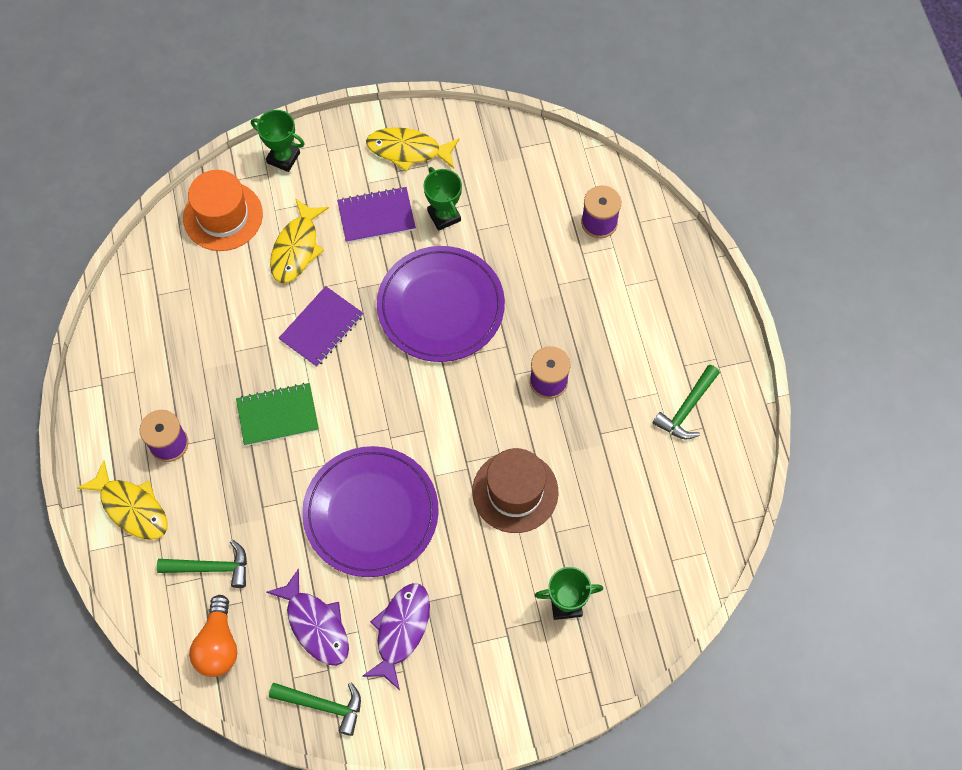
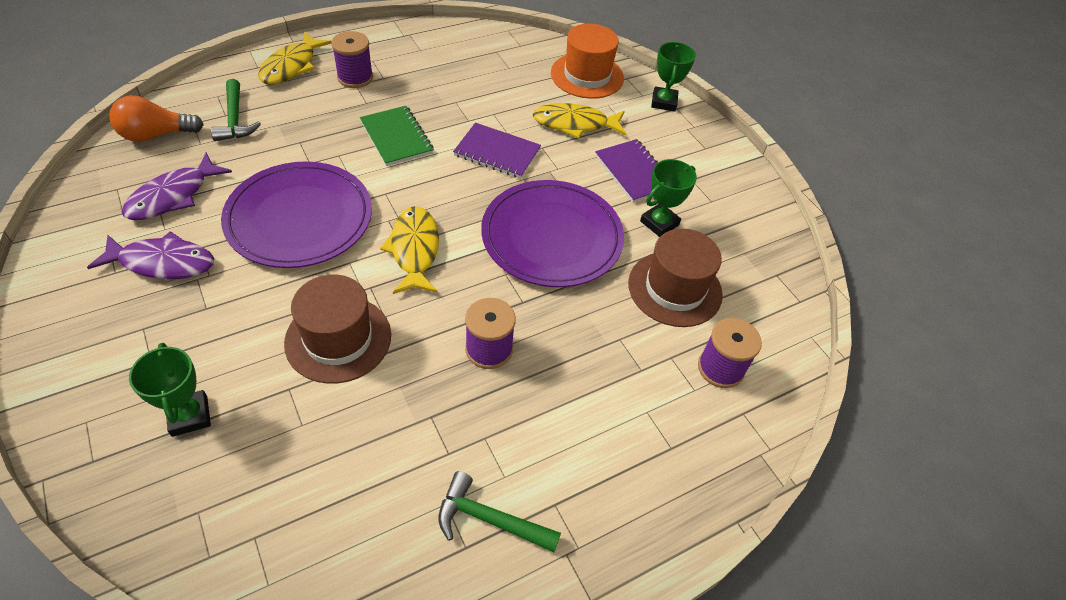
camera: 70 degrees right, 15 degrees down
(323, 705) = (83, 215): green hammer -> none
(408, 150) = (719, 184): yellow fish -> yellow fish (414, 250)
(518, 228) = (675, 288): none -> brown hat

